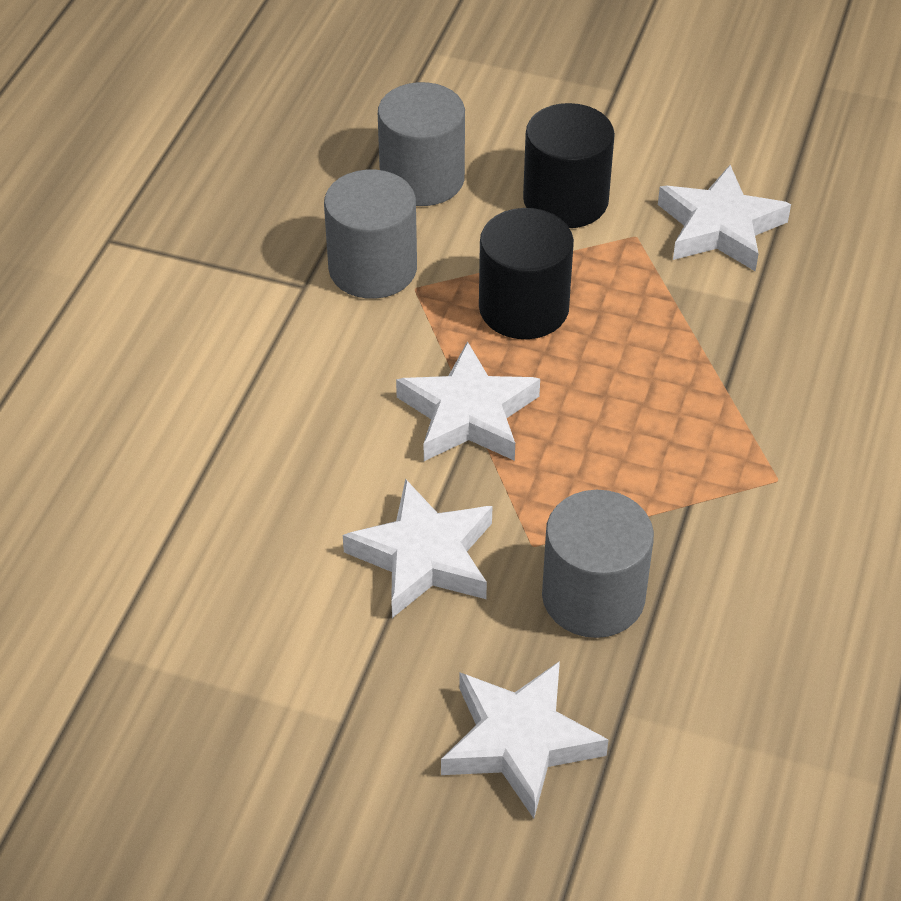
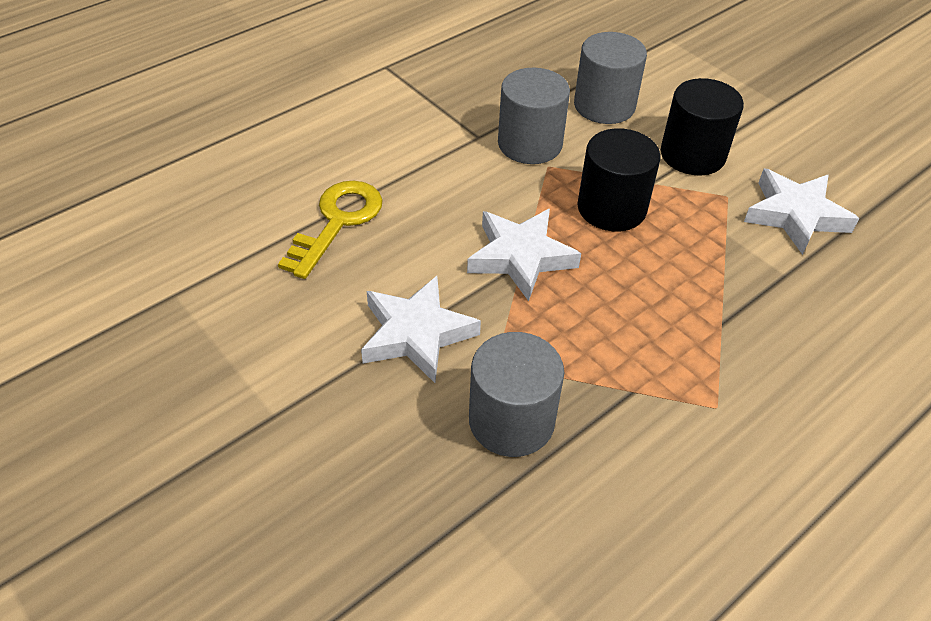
camera: 30 degrees right, 0 degrees up
(225, 472) = (337, 222): none -> yellow key
(520, 742) = (377, 497): white star -> none

